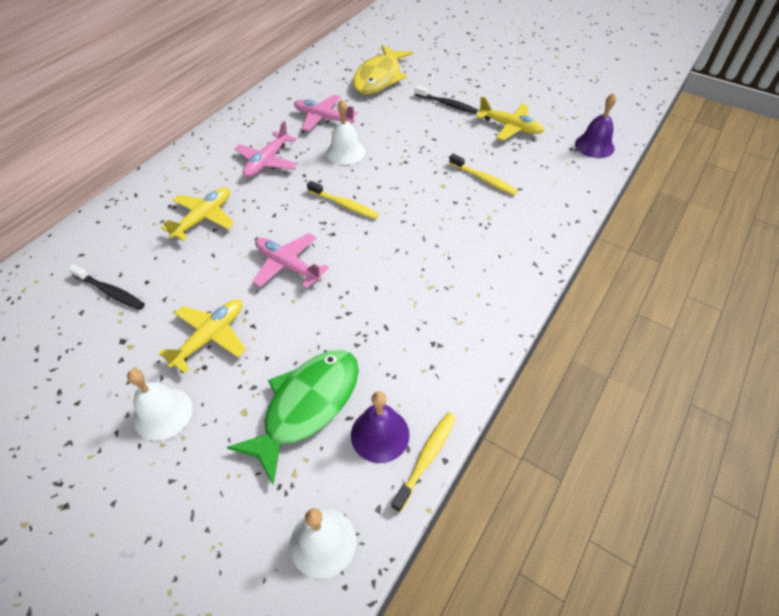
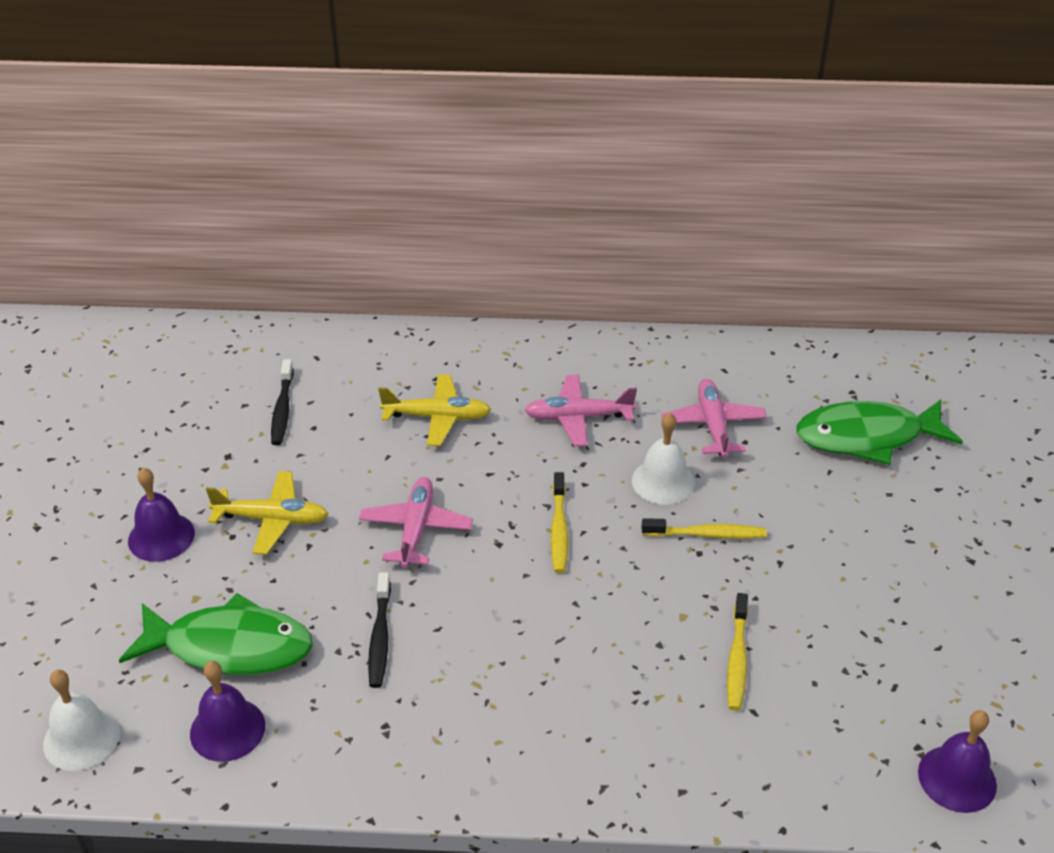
camera: 60 degrees right, 10 degrees down
(163, 413) = (161, 537): white bell -> purple bell
(379, 78) = (867, 437): yellow fish -> green fish
(426, 458) = (218, 787): yellow toothbrush -> yellow toothbrush (707, 534)
(447, 104) = (880, 542): black toothbrush -> black toothbrush (380, 637)
(510, 127) = (898, 644): yellow plane -> none

